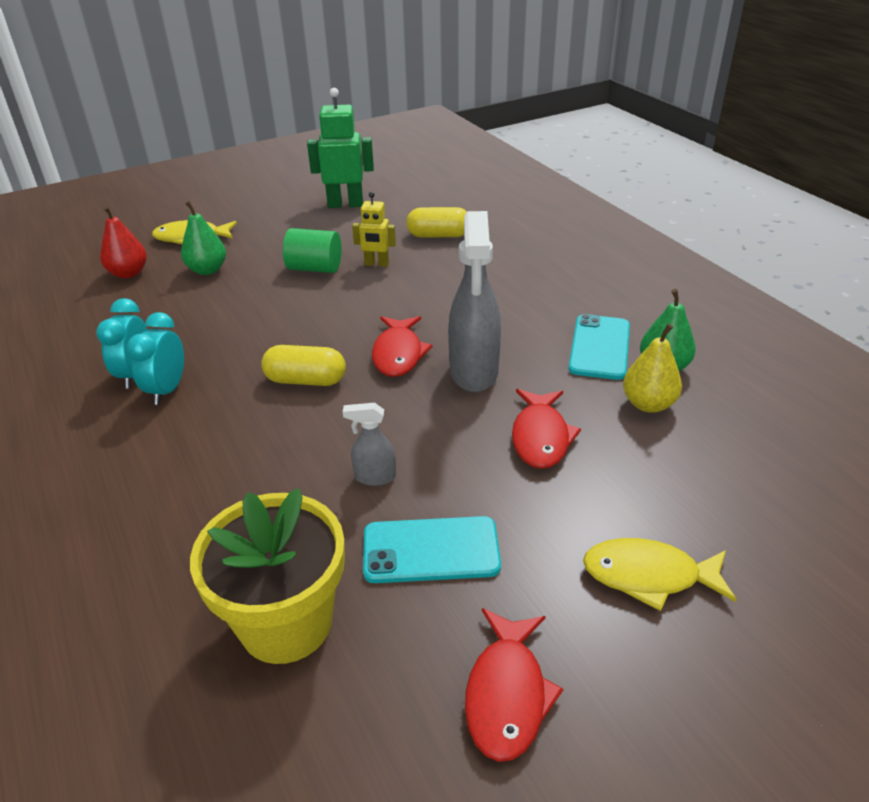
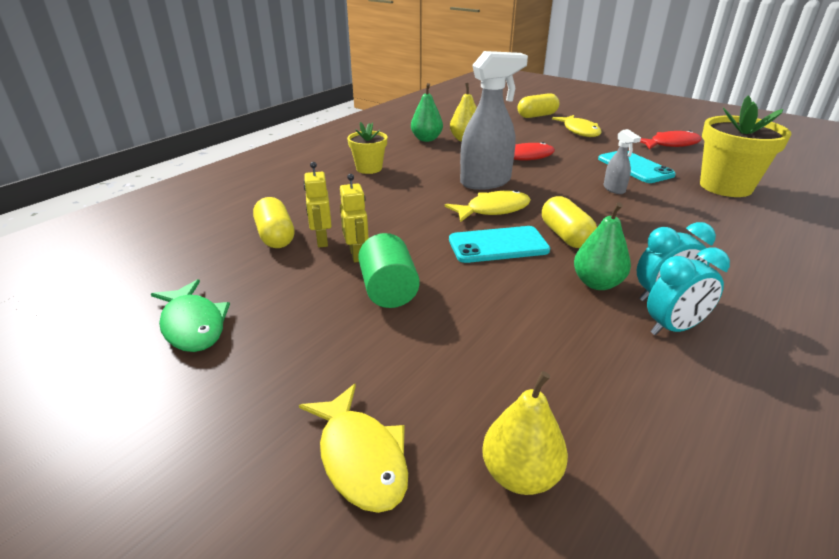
camera: 115 degrees left, 5 degrees down
(128, 273) = (520, 474): red pear -> yellow pear
(207, 270) = (448, 380): green pear -> green pear (597, 283)
(345, 204) = (193, 325): green robot -> green fish
(398, 354) = (493, 210): red fish -> yellow fish
(414, 253) = (321, 241): none -> yellow robot
(567, 300) = (369, 168): none -> yellow flower pot
(600, 347) = (420, 154): turquoise phone -> turquoise phone (498, 245)
(778, 555) = (537, 116): none -> yellow capsule

